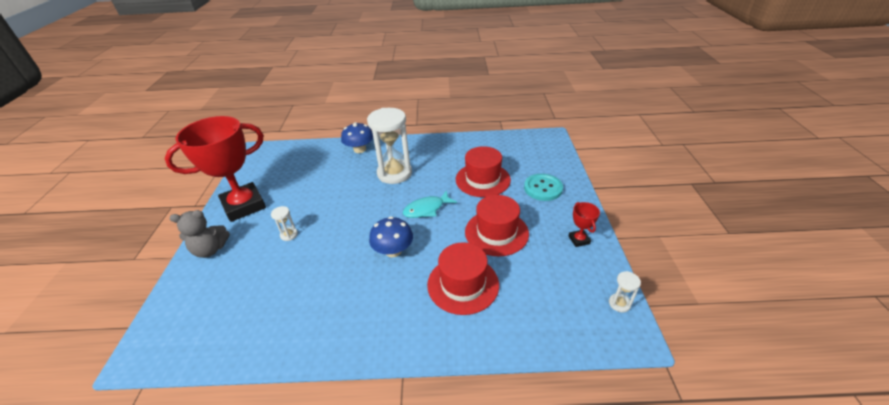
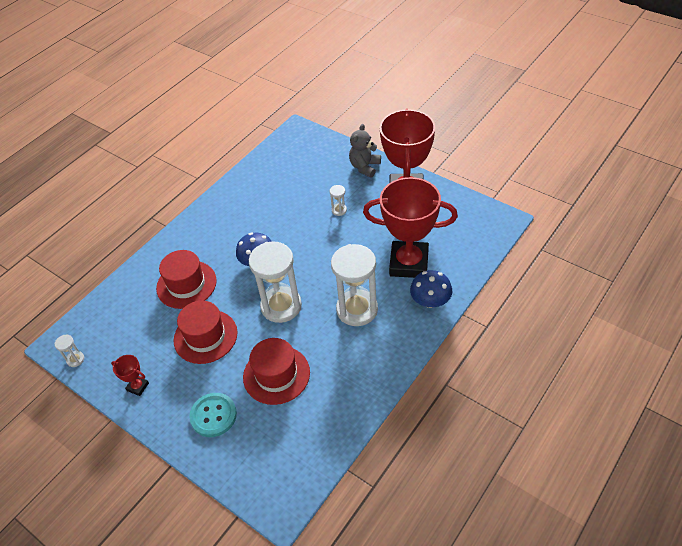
camera: 130 degrees right, 10 degrees up
(330, 171) = (409, 263): none -> red trophy
(426, 209) = (281, 306): turquoise fish -> white hourglass

